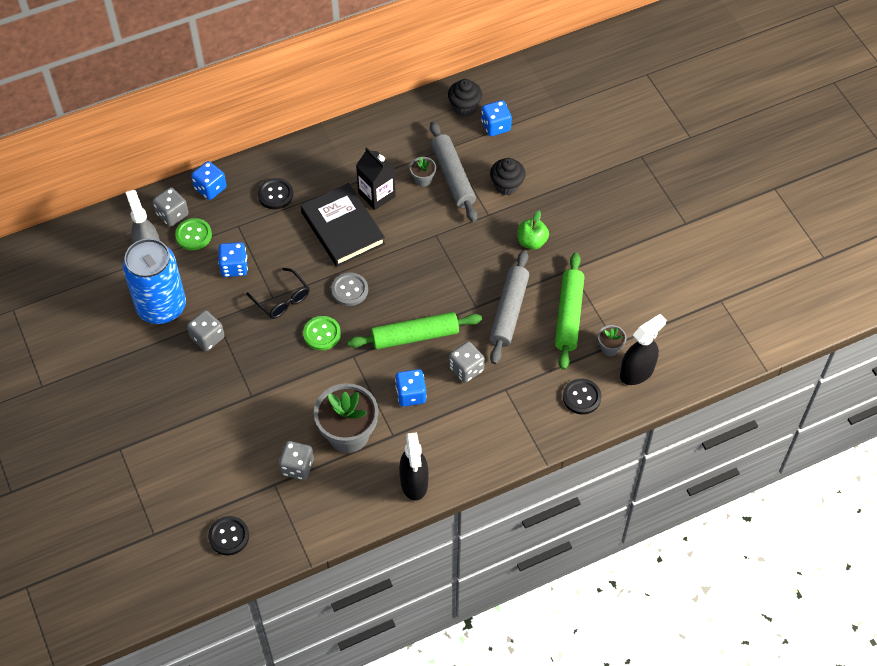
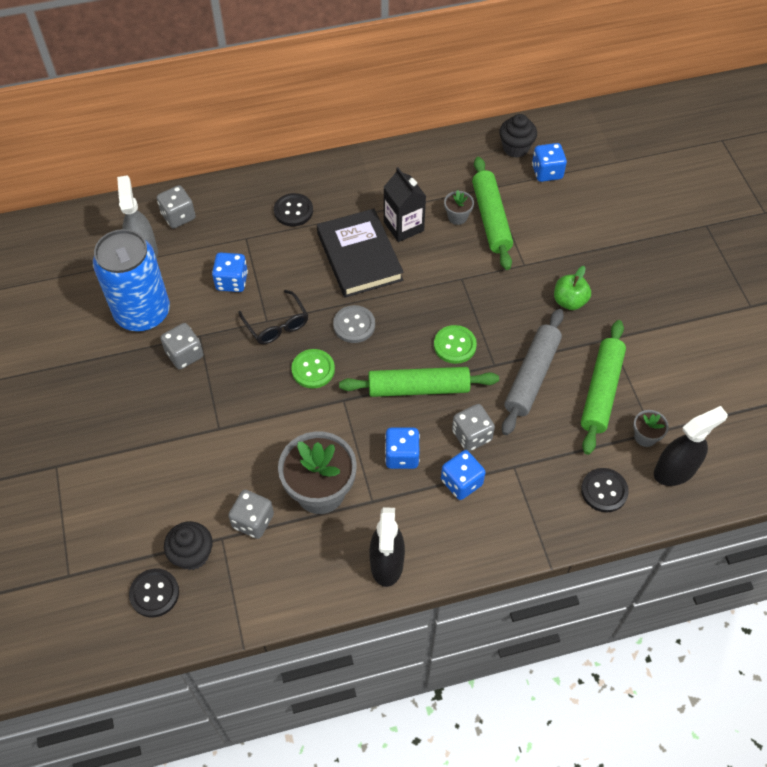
camera: 10 degrees right, 0 degrees up
(193, 235) = (196, 241): green button -> green button (455, 345)
(210, 188) = (225, 195): blue dice -> blue dice (461, 482)
(453, 177) = (491, 219): grey rolling pin -> green rolling pin
(507, 185) = (550, 236): black cupcake -> black cupcake (192, 554)

